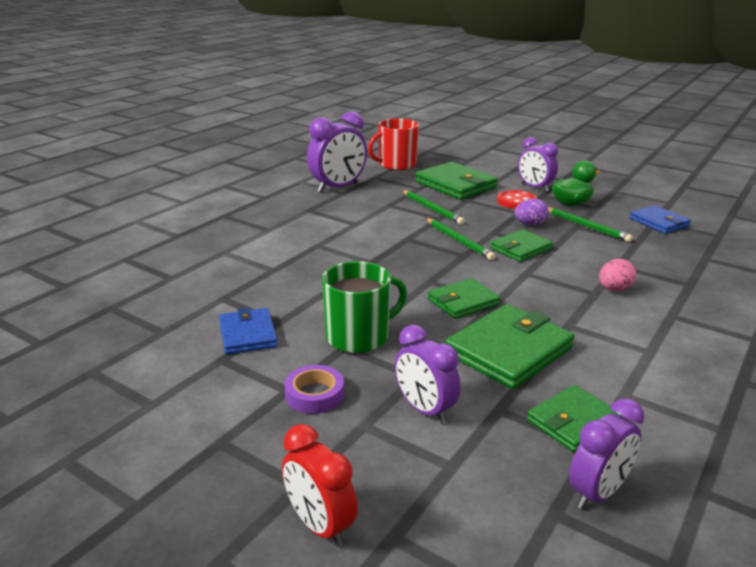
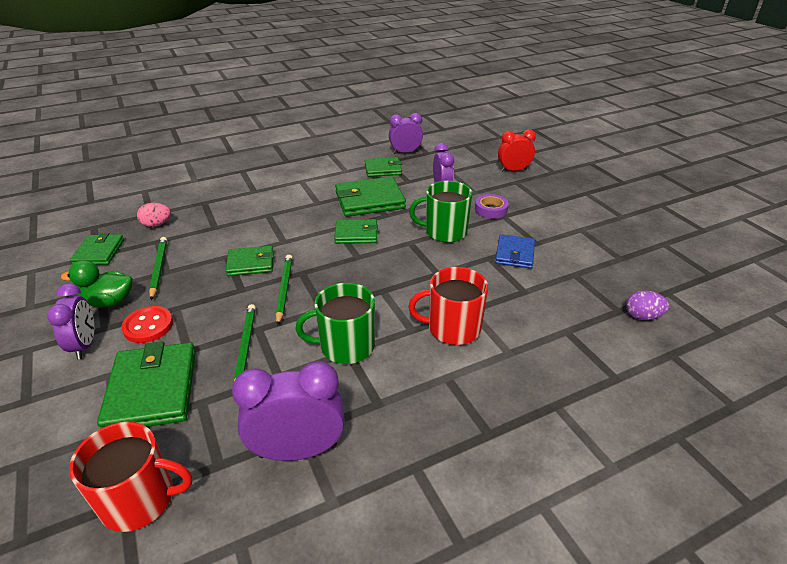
camera: 150 degrees left, 10 degrees up
(282, 254) = (452, 328): none -> red mug
(320, 525) = (513, 170): red clock -> red clock turned 90 degrees counterclockwise
(360, 225) = (345, 346): none -> green mug
(529, 224) = (196, 288): purple egg -> purple egg (642, 316)
(614, 289) = (253, 213): pink egg -> pink egg (157, 225)
(659, 222) = (99, 252): blue wallet -> green wallet

